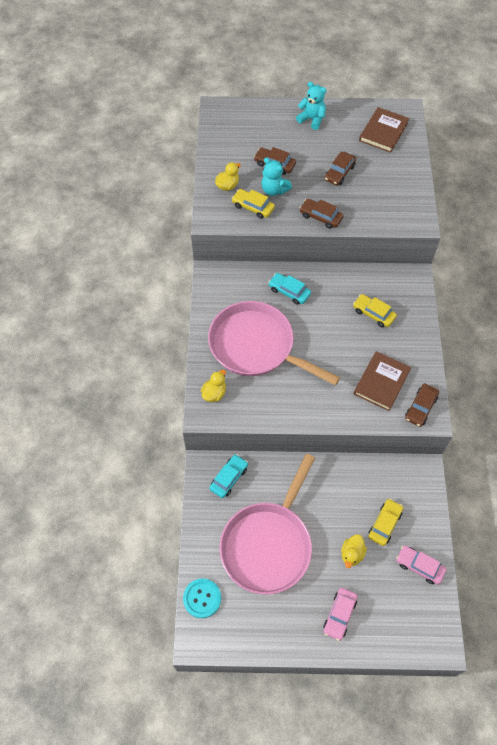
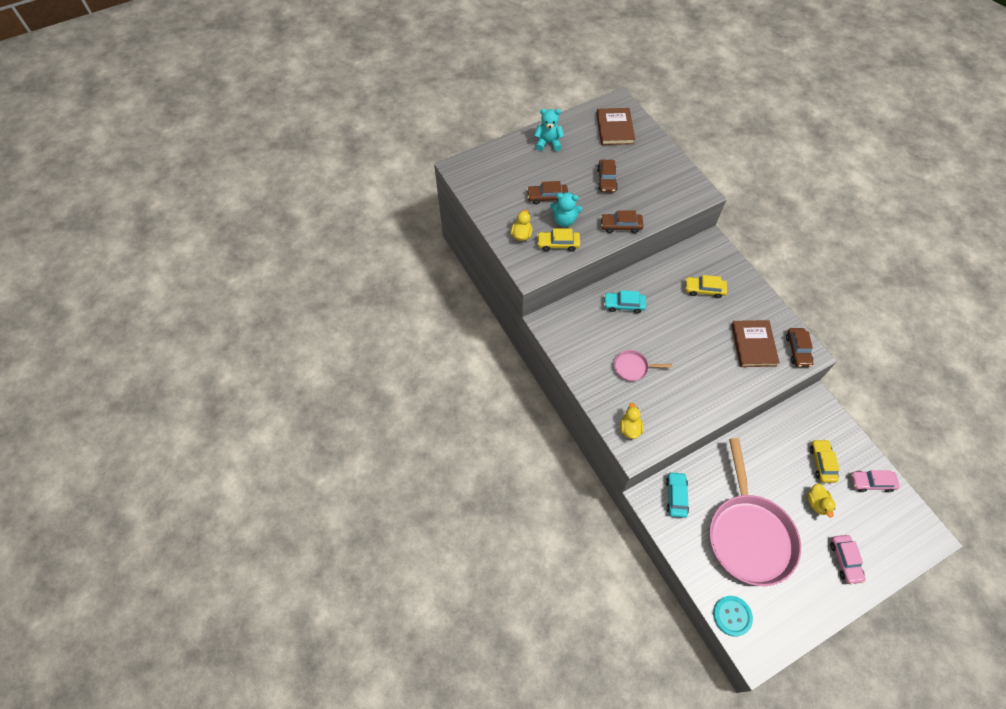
camera: 30 degrees left, 0 degrees up
(256, 346) = (633, 367): pink pan -> pink pan, size x0.41

